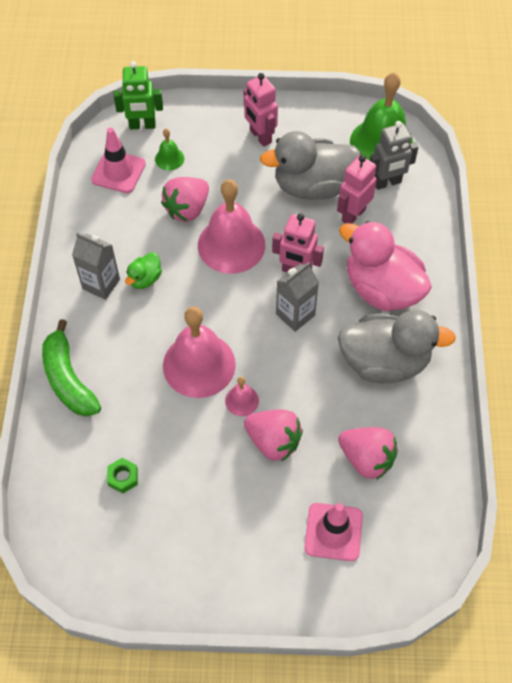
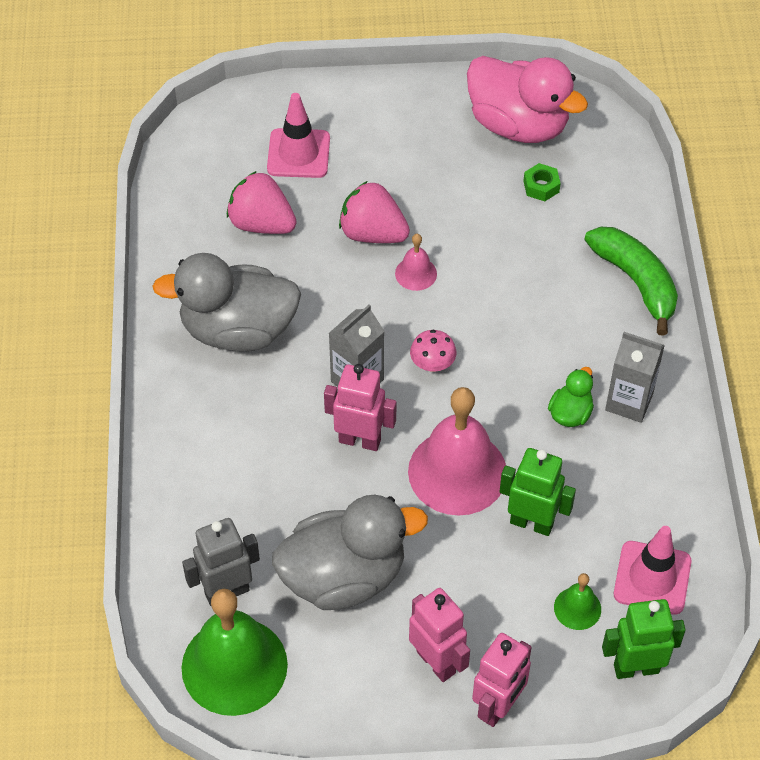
camera: 175 degrees right, 5 degrees down
(187, 209) = (532, 523): pink strawberry -> green robot
(199, 365) = (475, 310): pink bell -> none
(238, 323) = (432, 364): none -> pink mushroom
(353, 215) = (280, 532): pink robot -> pink robot (498, 706)
(382, 289) = (239, 423): pink duck -> pink duck (518, 125)

